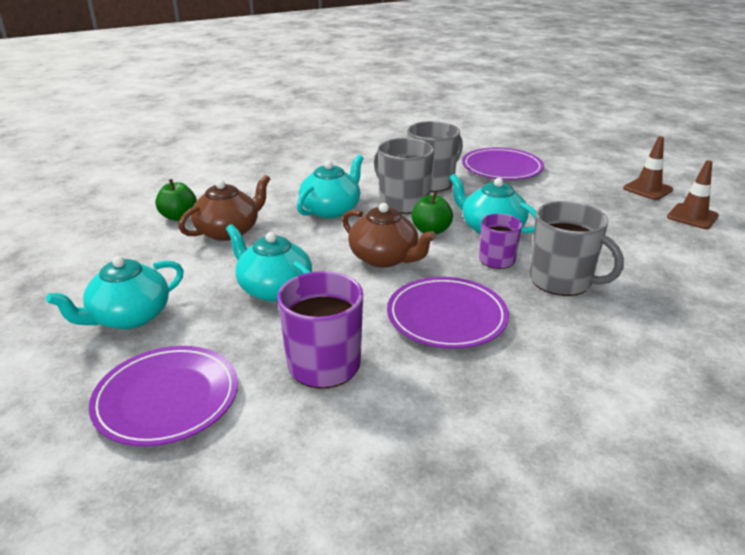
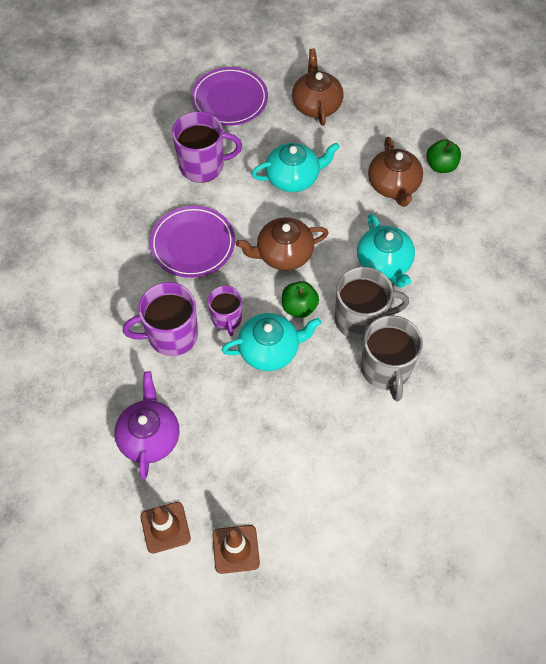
camera: 125 degrees right, 30 degrees up
(129, 317) = (316, 105): turquoise teapot -> brown teapot
(502, 168) = (375, 456): purple plate -> none
(562, 281) = (171, 335): grey mug -> purple mug
(657, 251) = (149, 436): none -> purple teapot

